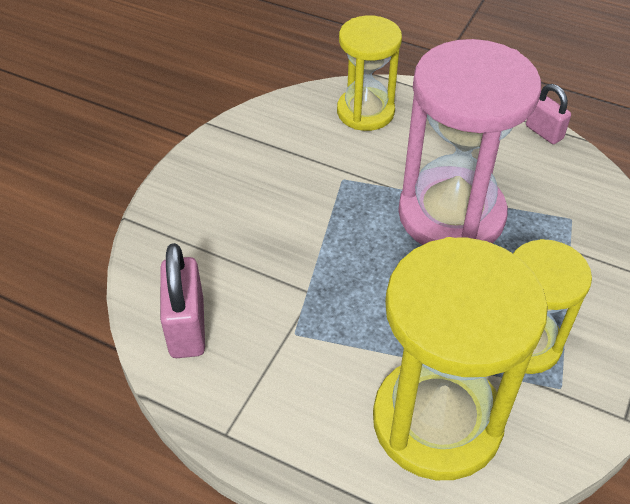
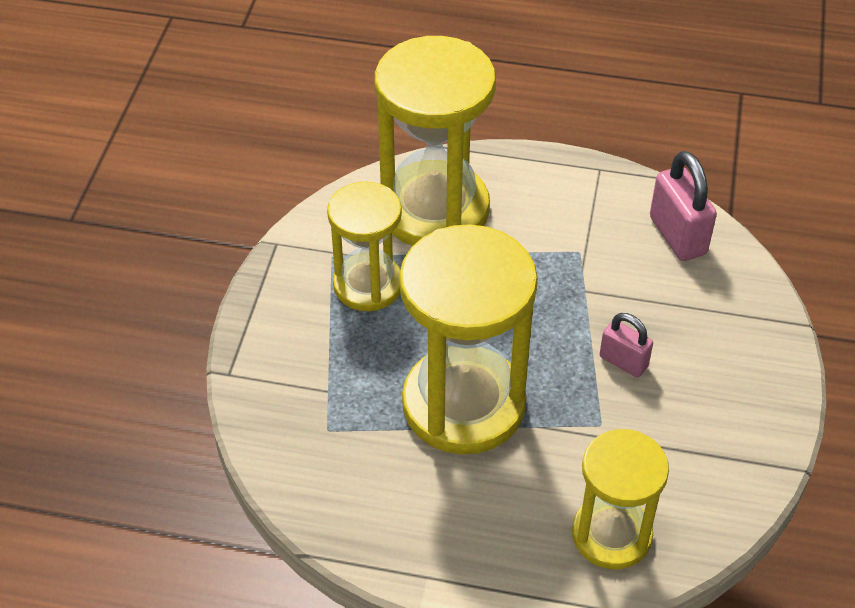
camera: 165 degrees right, 0 degrees up
(451, 214) = (463, 404): pink hourglass -> yellow hourglass
(544, 132) = (368, 554): pink padlock -> pink padlock (623, 362)

